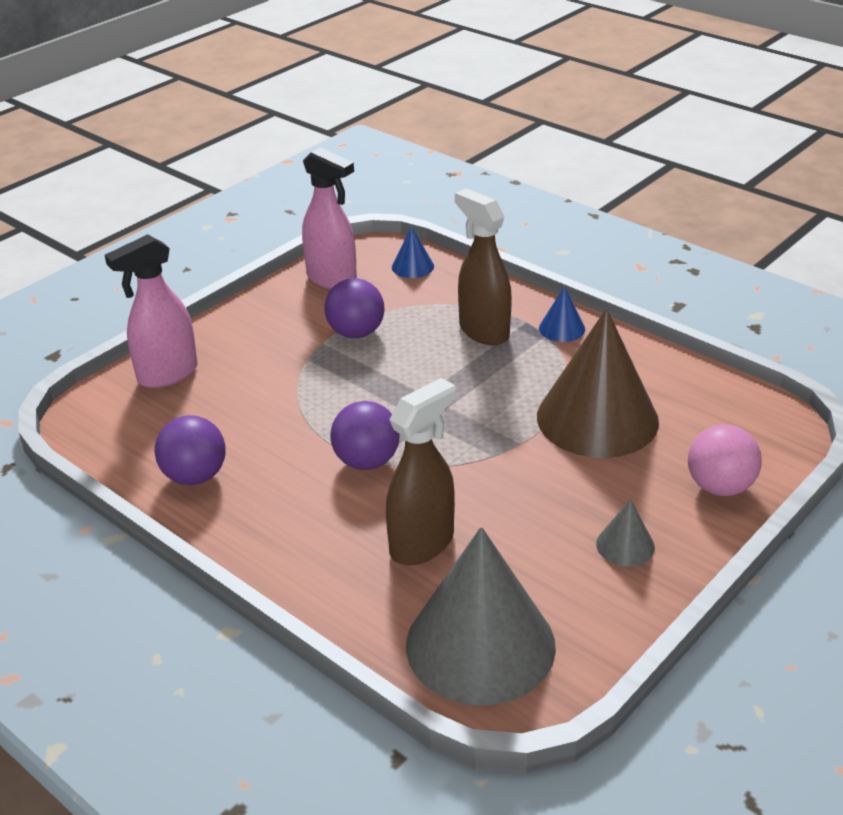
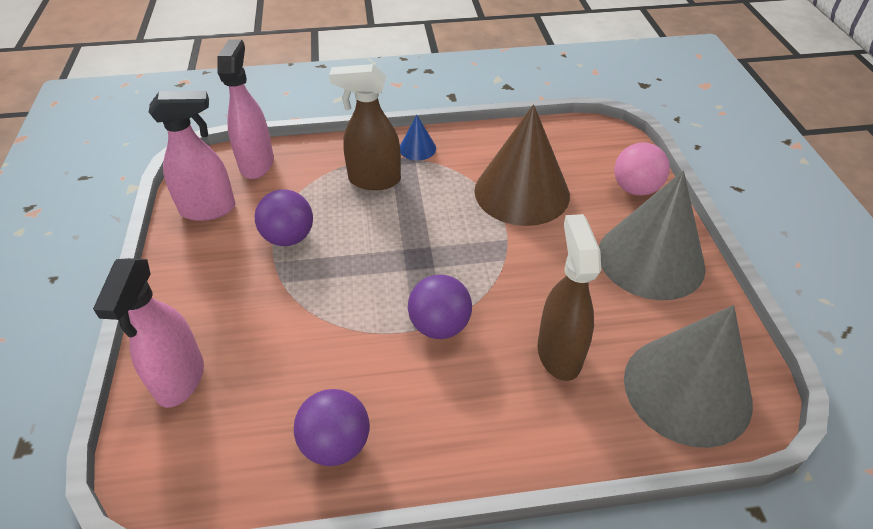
camera: 50 degrees left, 10 degrees up
(412, 266) = (257, 164): blue cone -> pink spray bottle
(625, 545) = (650, 259): grey cone -> grey cone, size x2.37

